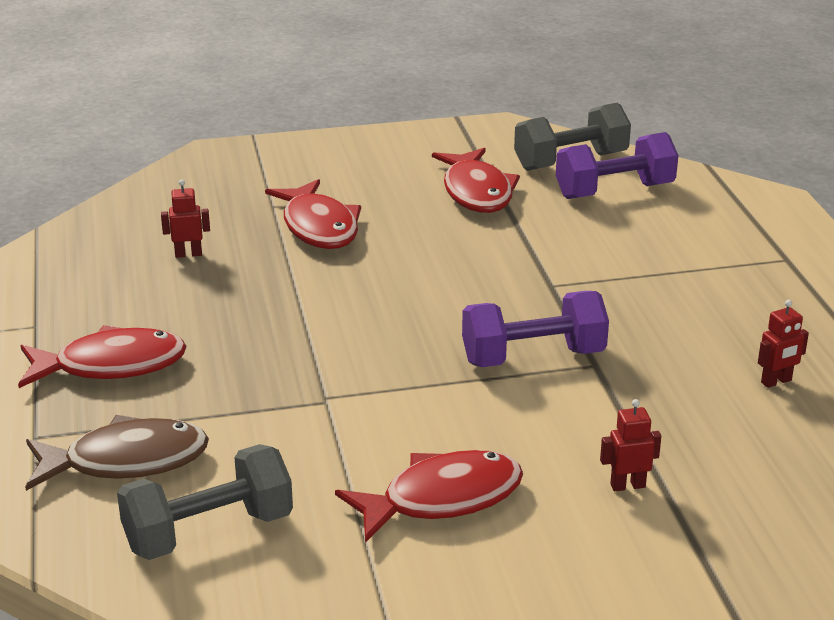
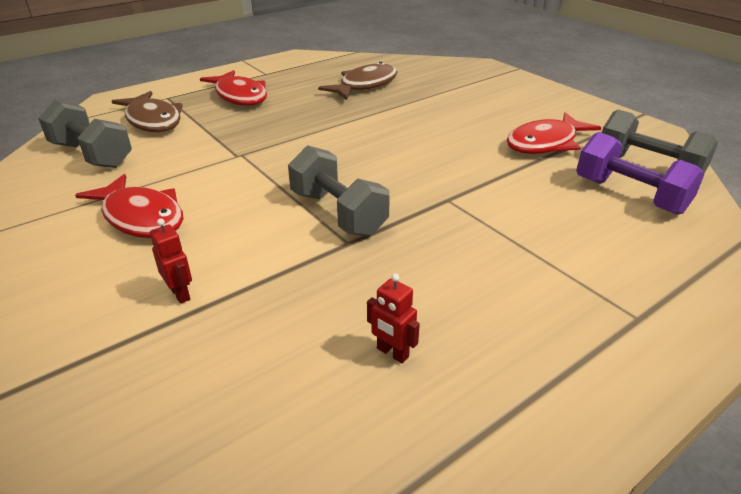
camera: 65 degrees right, 5 degrees up
(188, 254) = (365, 85): red robot -> brown fish
(318, 227) = (433, 108): red fish -> none
(533, 357) = (338, 213): purple dumbbell -> grey dumbbell

